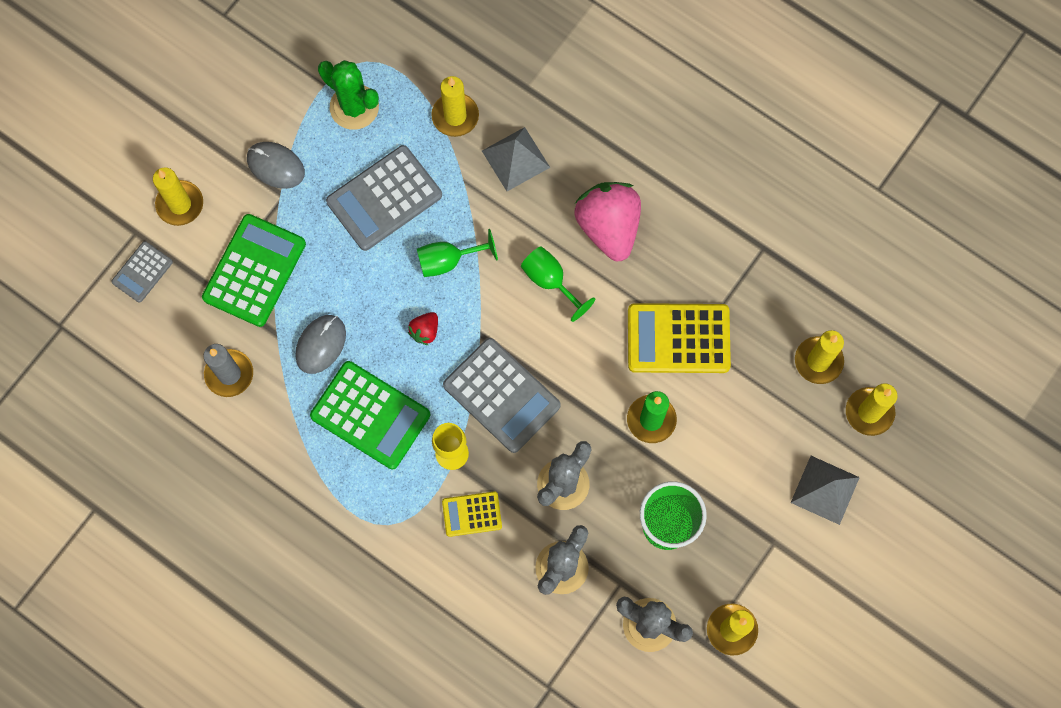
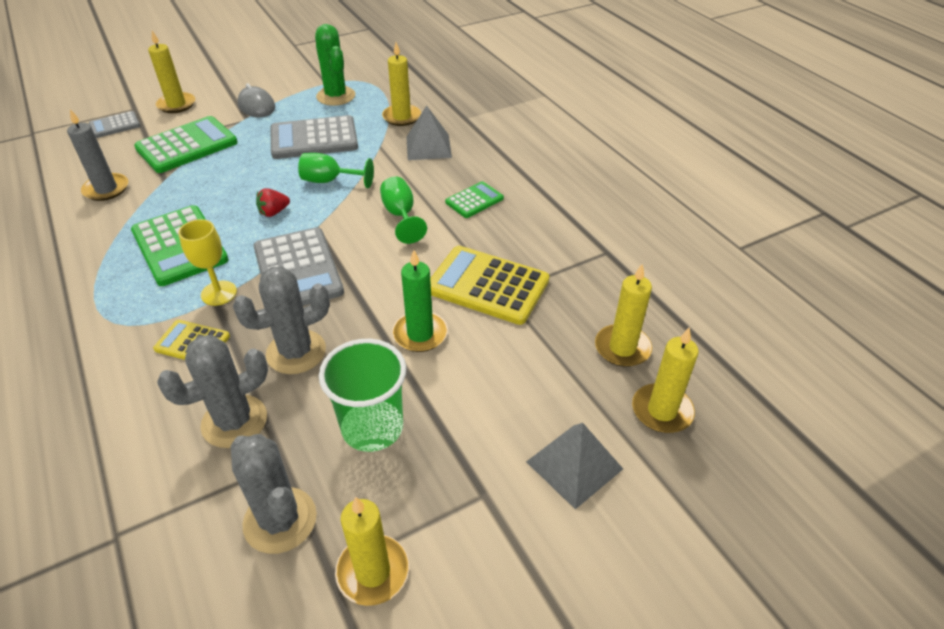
camera: 25 degrees right, 30 degrees down
(321, 344) = (188, 195): grey mouse -> none
(608, 227) = (474, 200): pink strawberry -> green calculator

